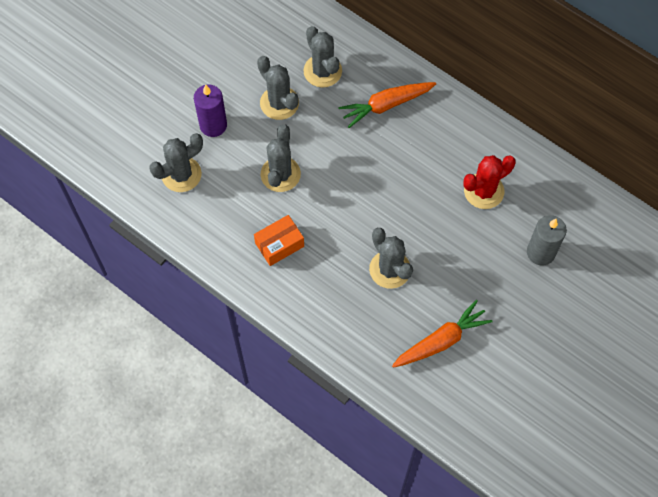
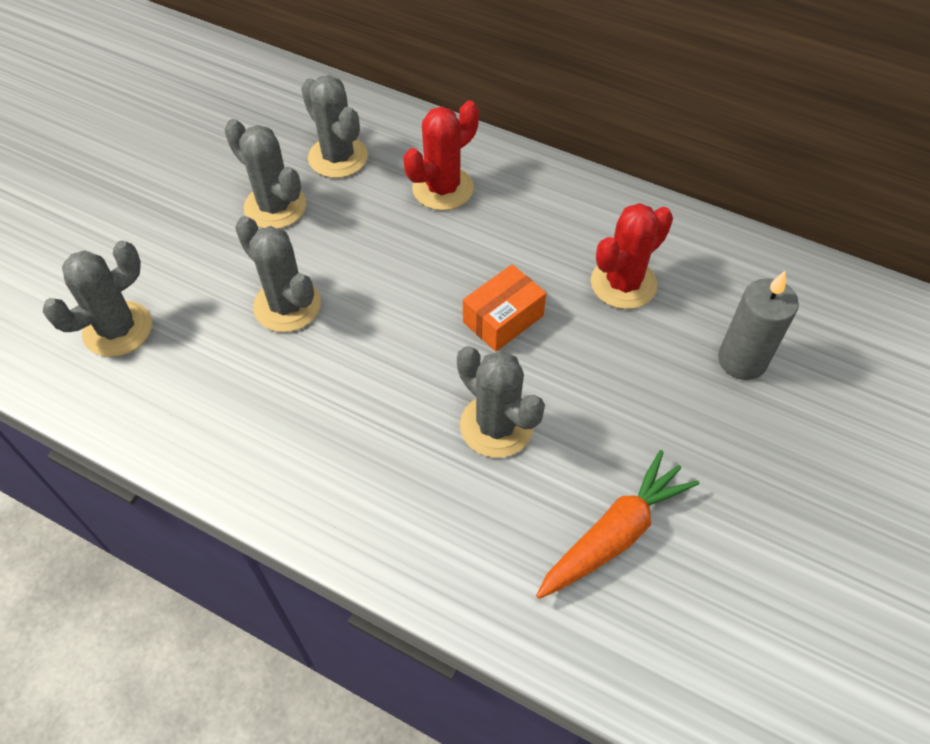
camera: 10 degrees left, 10 degrees down
(213, 125) = (170, 251): purple candle -> none
(279, 244) = (297, 415): orange box -> orange box (503, 319)
(280, 174) = (287, 305): grey cactus -> grey cactus turned 45 degrees counterclockwise
(386, 105) = (443, 188): orange carrot -> red cactus

